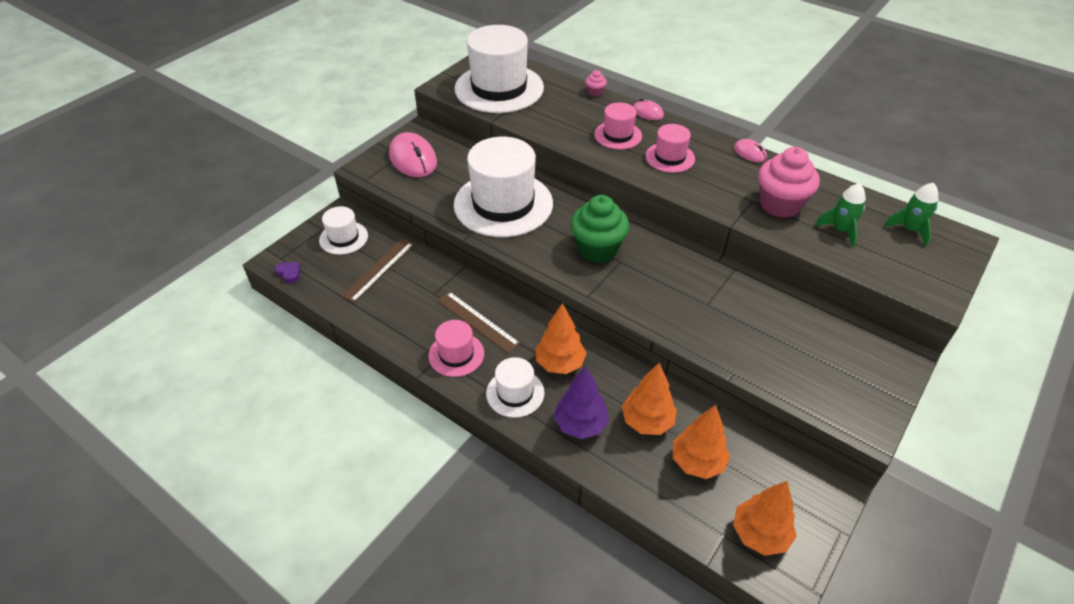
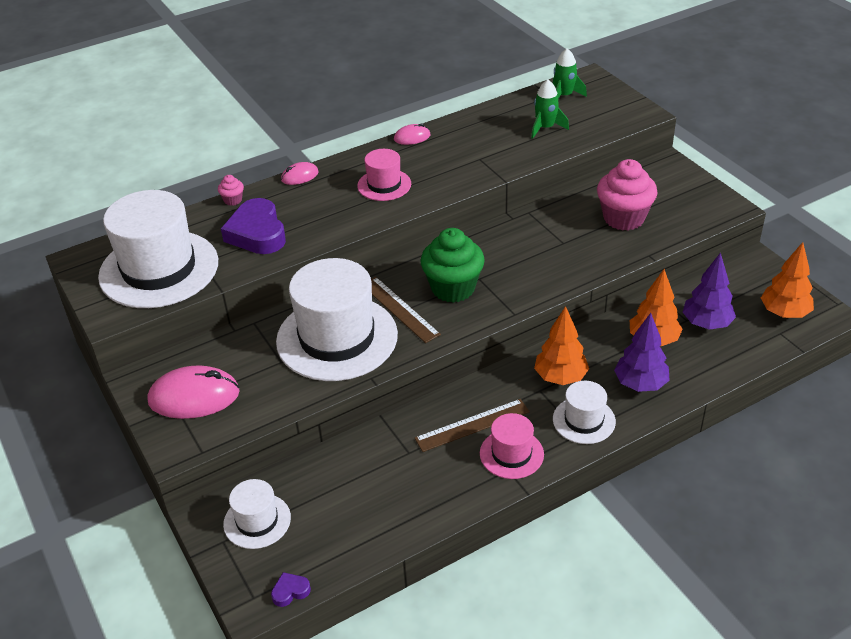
camera: 65 degrees left, 5 degrees down
(378, 269) = (339, 495): brown ruler -> brown ruler (399, 309)
(564, 115) = (257, 233): none -> purple heart
(618, 135) = (322, 206): pink hat -> none
(697, 462) = (706, 324): orange tree -> purple tree
(780, 205) = (495, 146): pink cupcake -> pink cupcake (623, 218)

